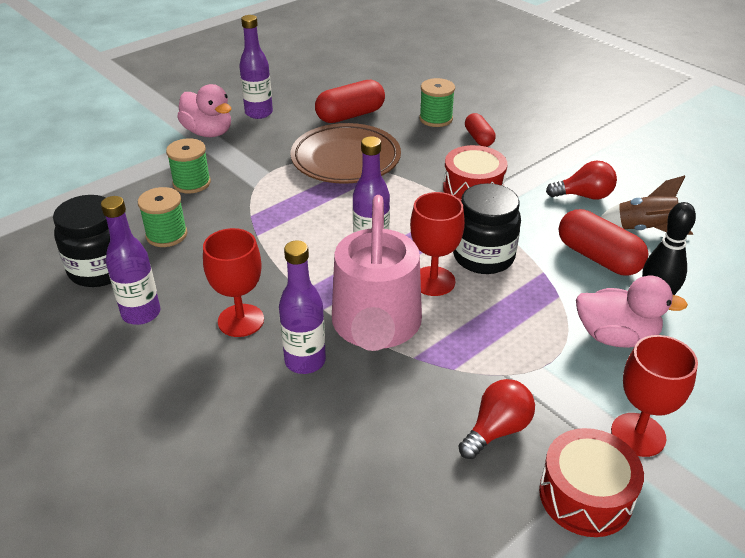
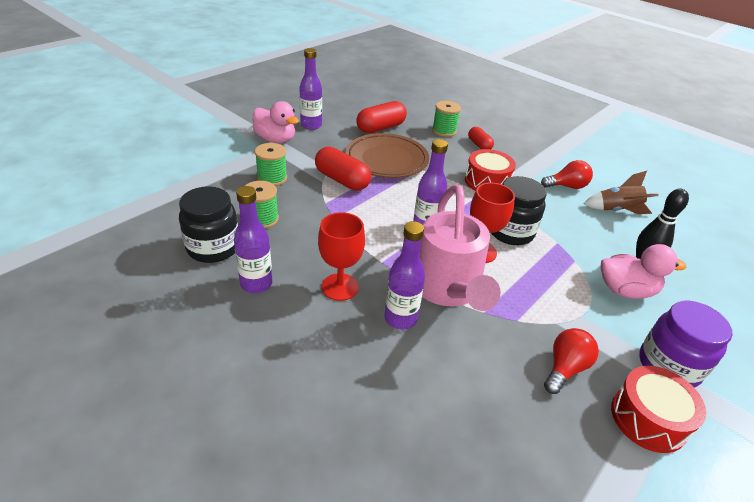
camera: 10 degrees left, 0 degrees up
(598, 257) = (592, 231): red capsule -> red capsule (342, 180)
(638, 434) = (668, 366): red goblet -> purple jar

